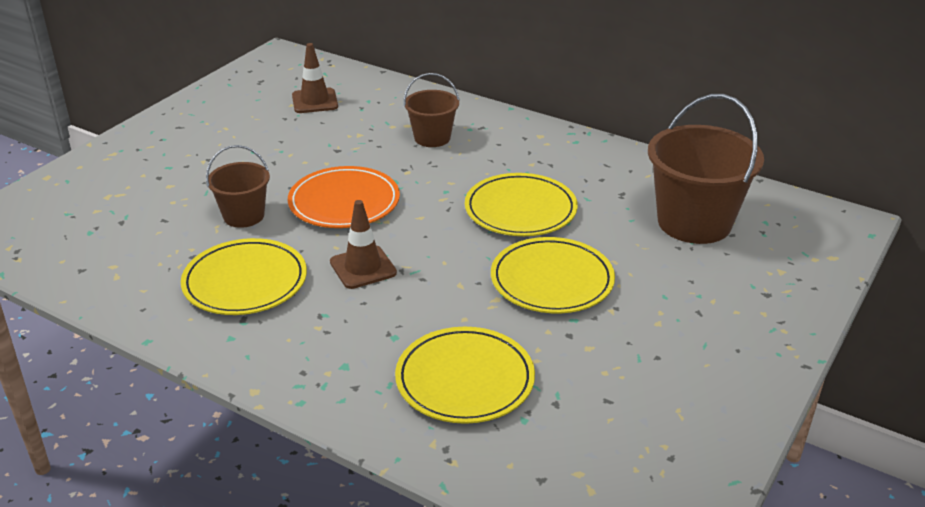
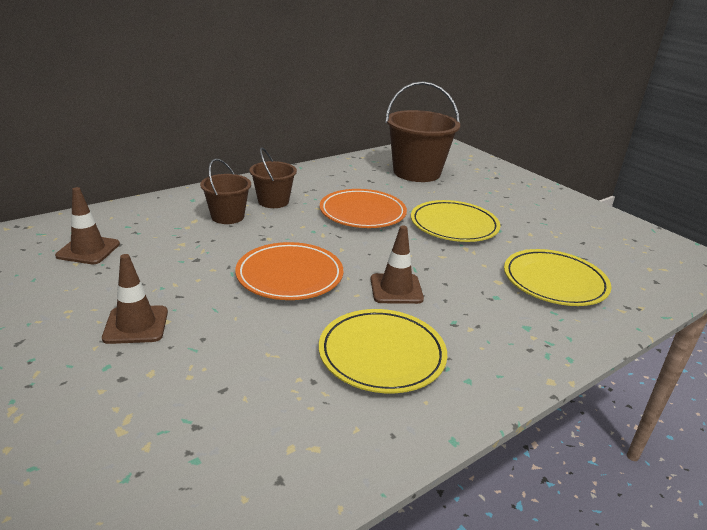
camera: 70 degrees left, 5 degrees down
(223, 159) = (136, 325): none -> brown traffic cone
(244, 216) = (263, 333): brown bucket -> brown bucket (273, 201)
(520, 210) = (362, 213): yellow plate -> orange plate

